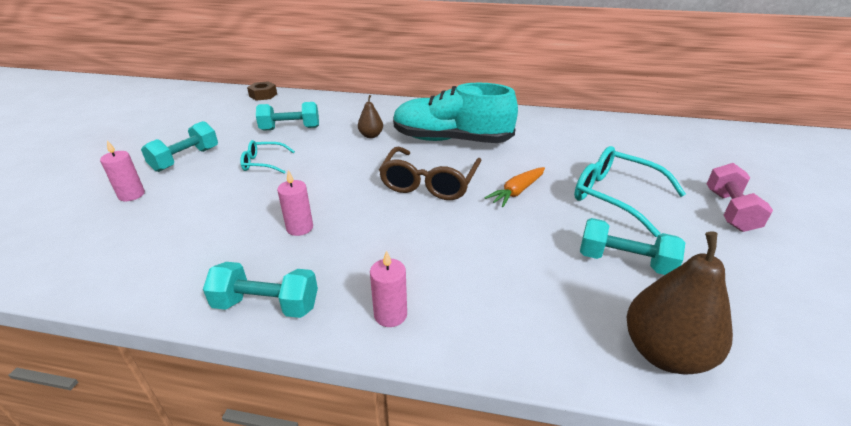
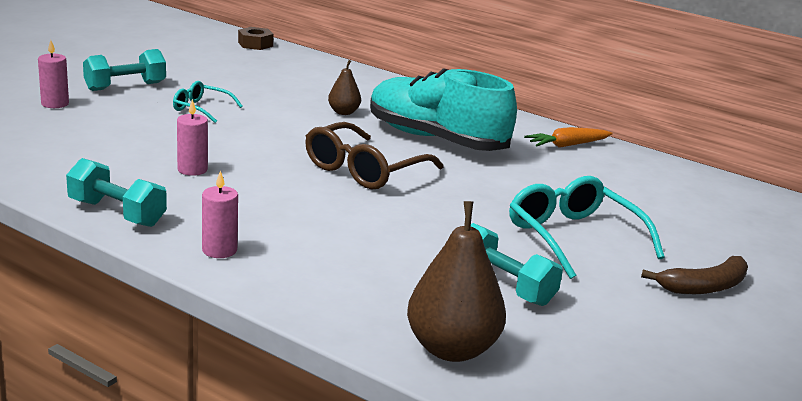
camera: 20 degrees right, 10 degrees down
(290, 129) = (257, 84): turquoise dumbbell -> none
(517, 192) = (457, 203): orange carrot -> orange carrot (567, 145)
(729, 211) = (704, 287): pink dumbbell -> brown banana

